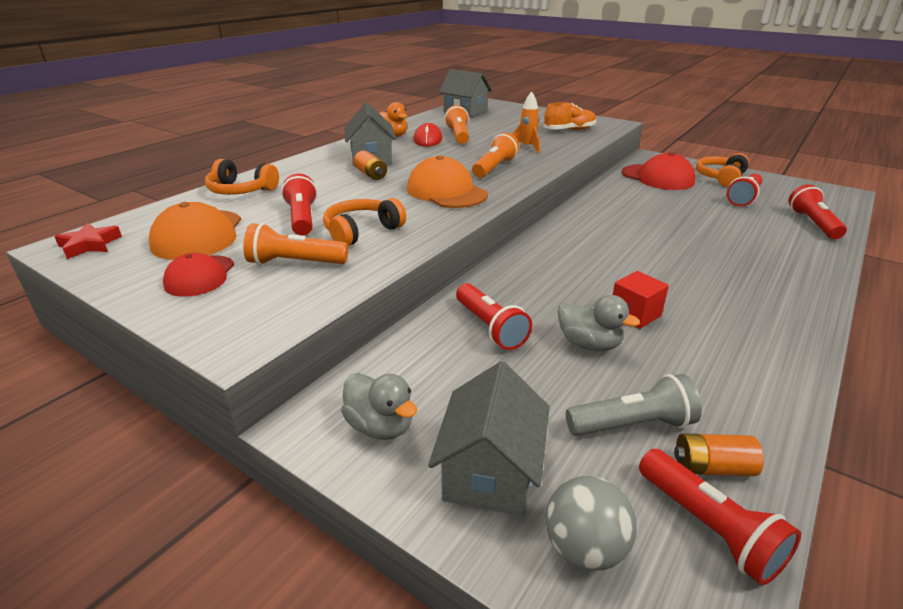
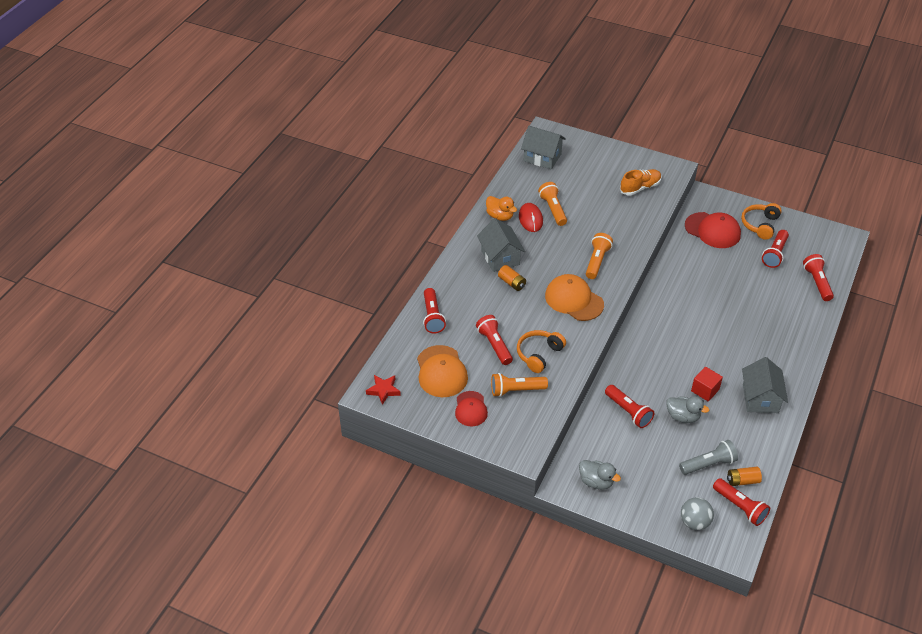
camera: 10 degrees left, 15 degrees up
(241, 190) = (432, 317): orange headphones -> red flashlight
(490, 471) = (651, 496): grey house -> grey house (760, 398)
(527, 147) = (613, 224): orange rocket -> none

